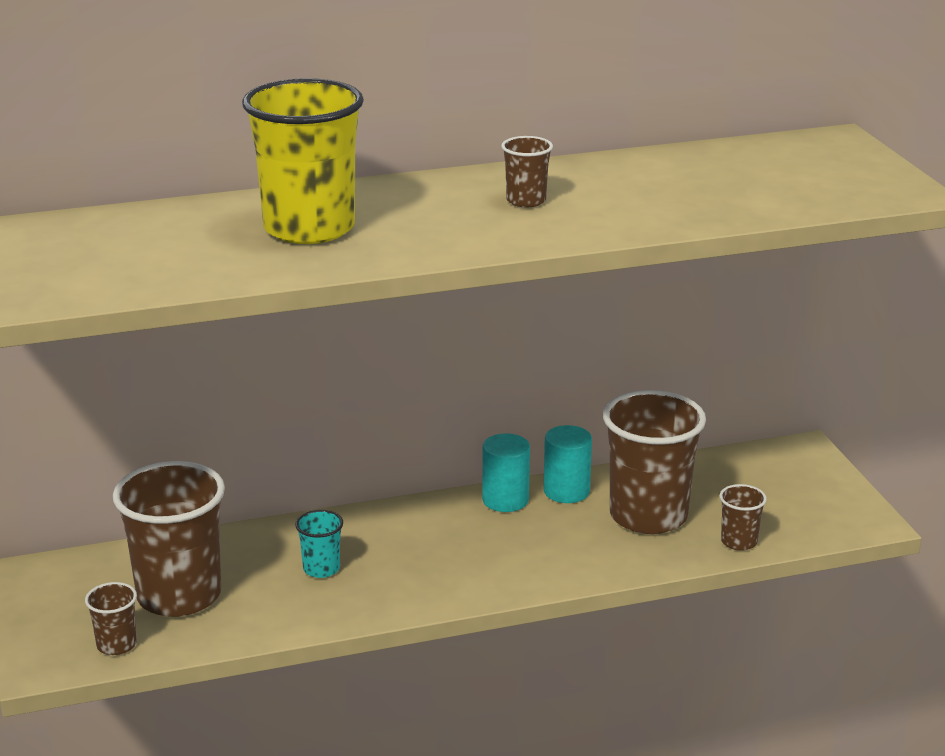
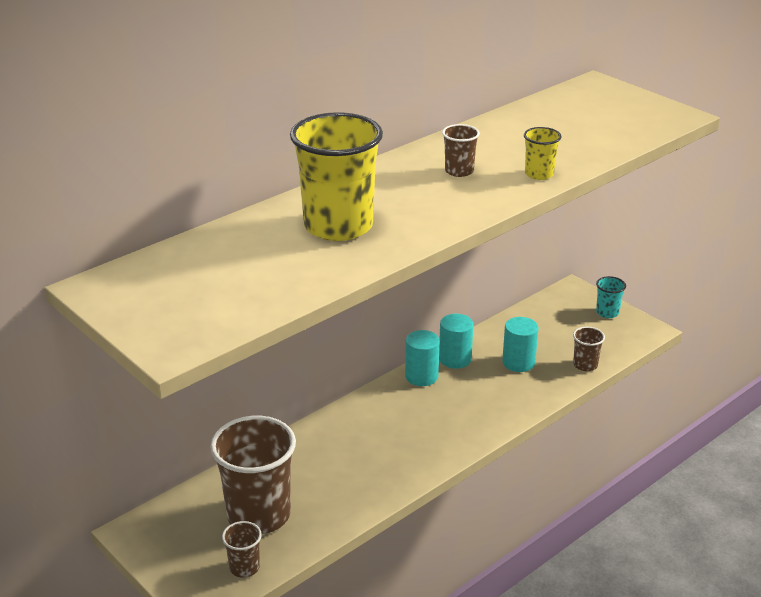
camera: 25 degrees left, 5 degrees up
(321, 569) = (341, 463): turquoise cup -> turquoise cup (607, 312)
(625, 222) = (539, 174): none -> yellow cup
(648, 516) = (518, 362): brown cup -> turquoise cylinder

